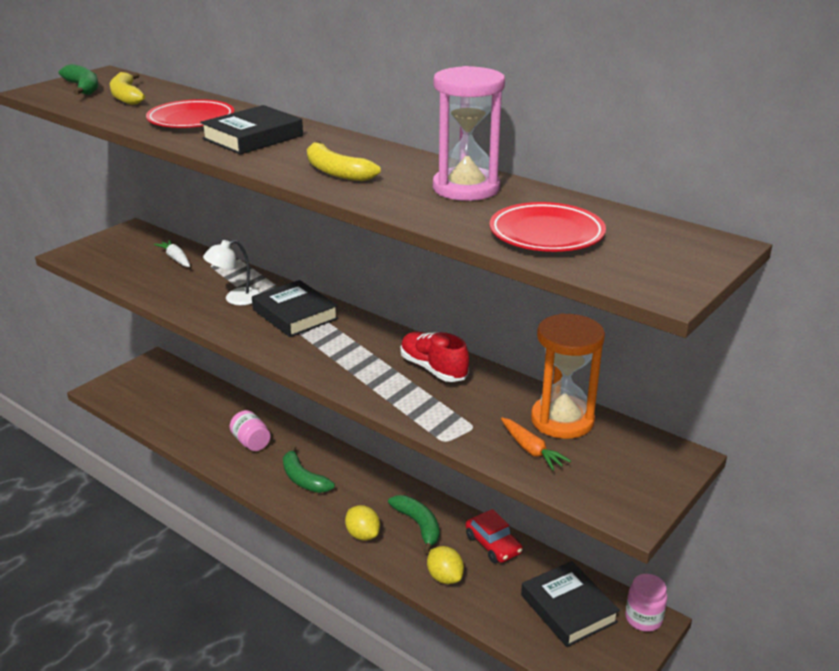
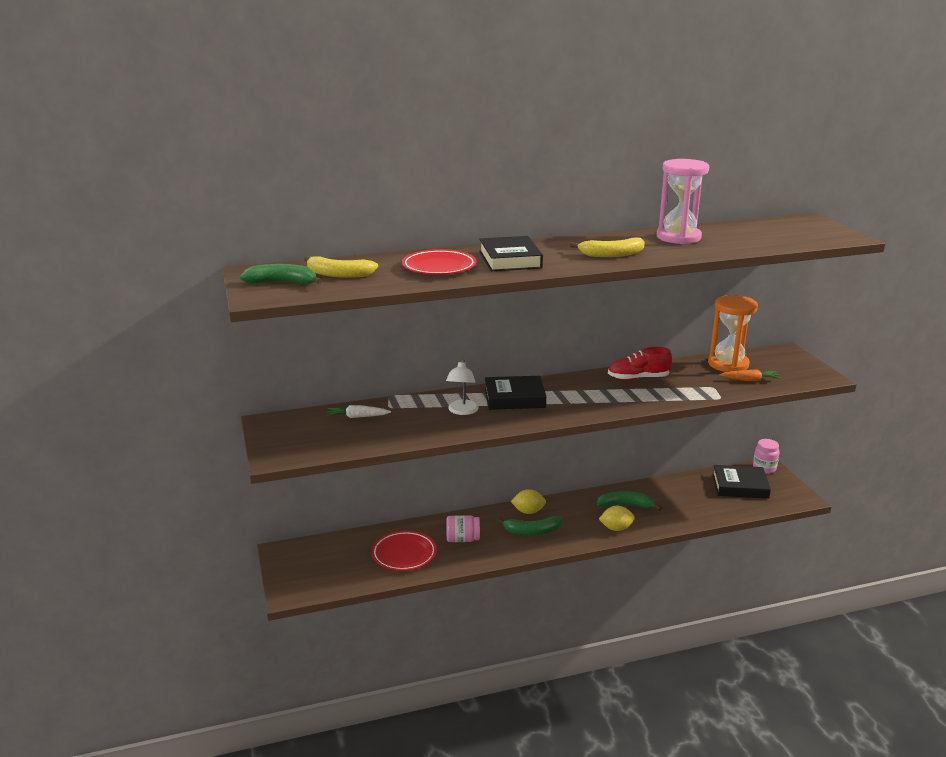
camera: 55 degrees left, 5 degrees down
(445, 577) = (682, 514): yellow lemon -> yellow lemon (528, 511)
(493, 544) = (667, 487): red car -> none
(546, 234) = (763, 239): red plate -> red plate (404, 554)

